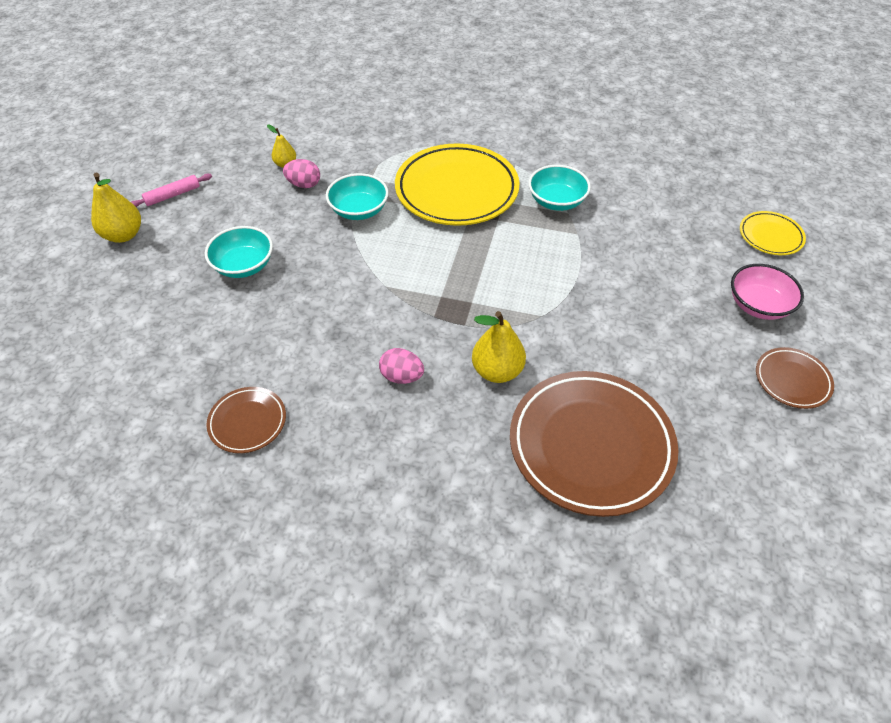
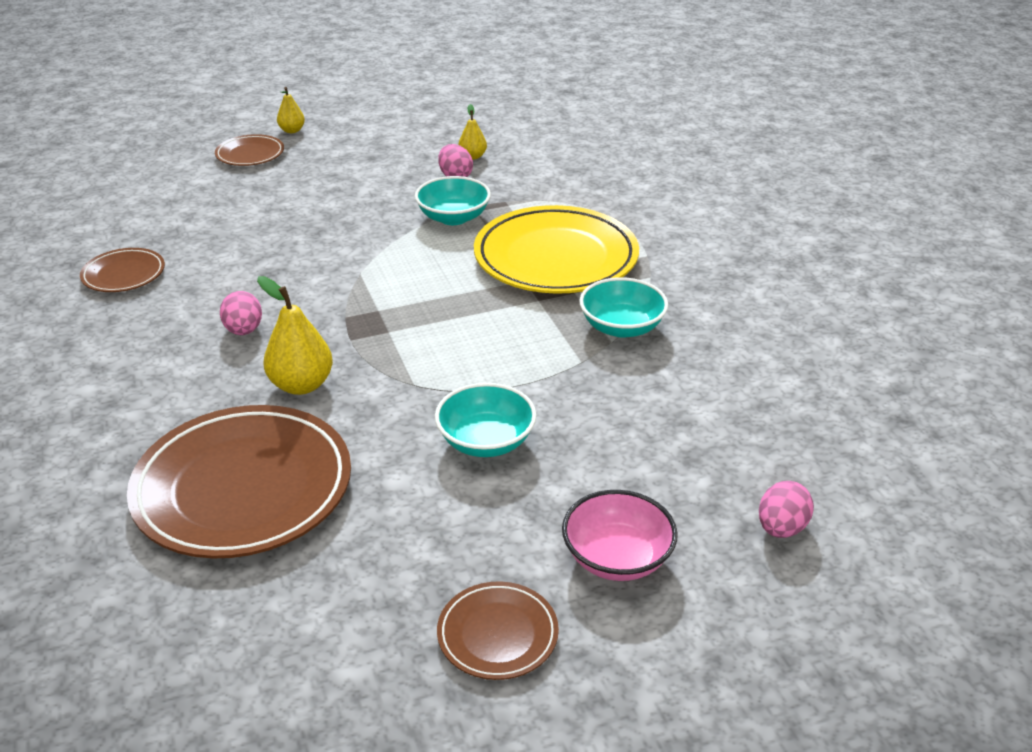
camera: 55 degrees right, 15 degrees down
(123, 235) = (292, 130): yellow pear -> yellow pear, size x0.58
(133, 274) = (250, 154): none -> brown plate
(173, 195) = (365, 128): pink rolling pin -> none
(244, 265) = (311, 194): turquoise bowl -> turquoise bowl (486, 441)
(770, 236) = (781, 528): yellow plate -> pink egg

